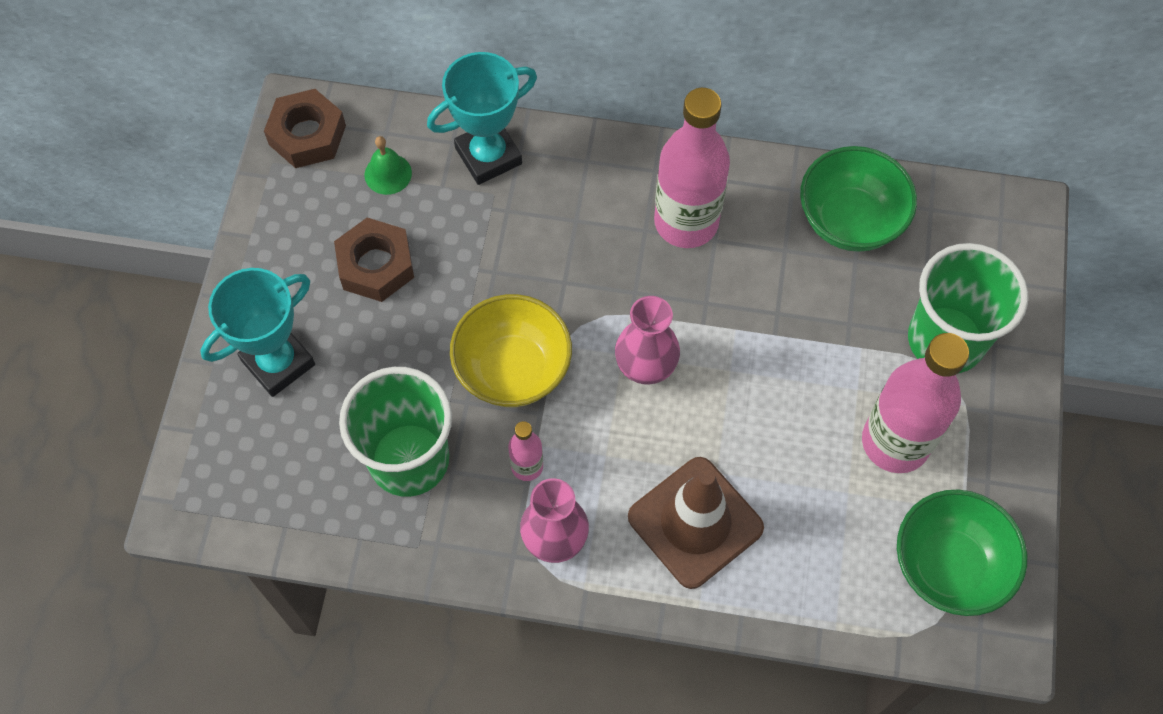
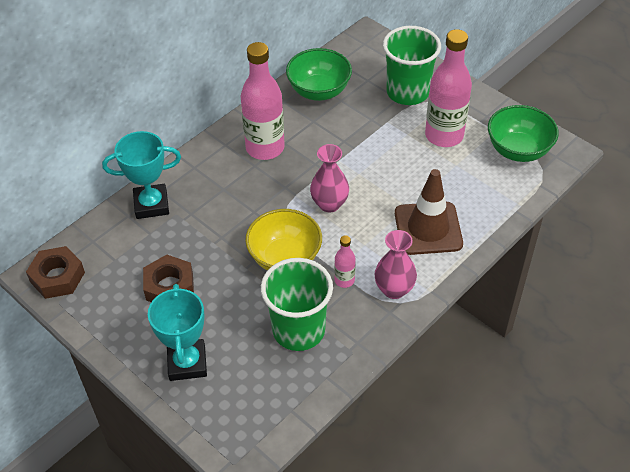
camera: 55 degrees left, 15 degrees down
(388, 174) = (119, 253): green bell -> none
(488, 156) = (151, 204): turquoise trophy -> turquoise trophy turned 75 degrees clockwise

